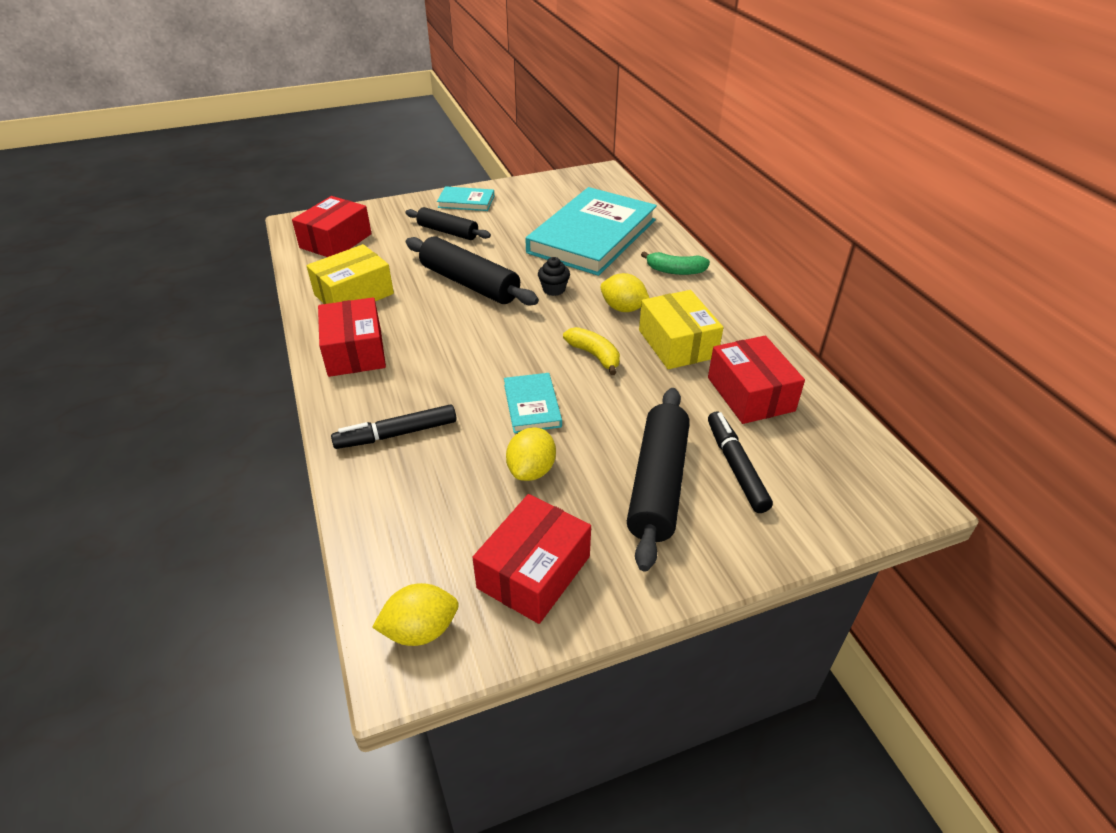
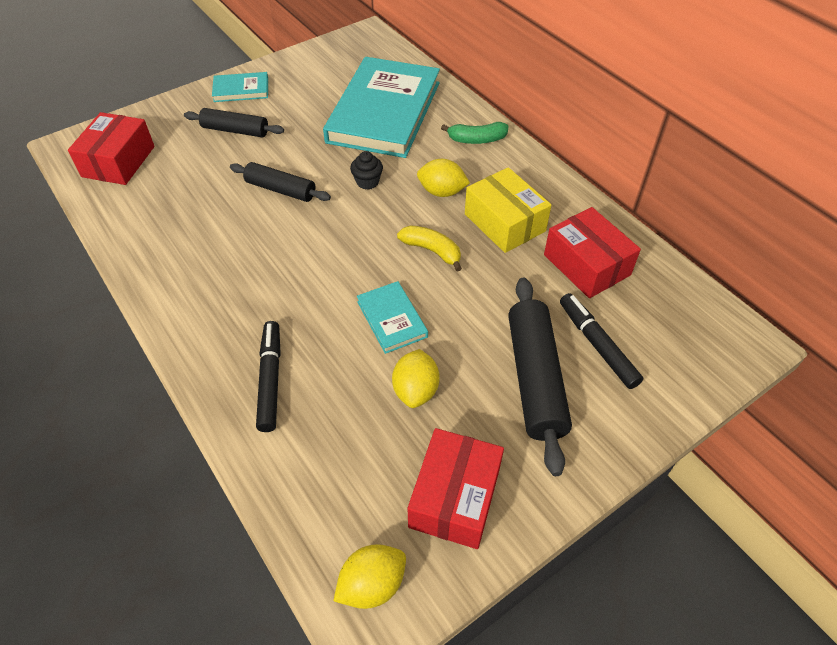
camera: 15 degrees left, 10 degrees up
(354, 294) = (164, 224): yellow box -> none
(355, 351) = (191, 293): red box -> none
(396, 434) = (270, 379): black marker -> black marker turned 120 degrees clockwise
(470, 283) = (281, 189): black rolling pin -> black rolling pin, size x0.63

